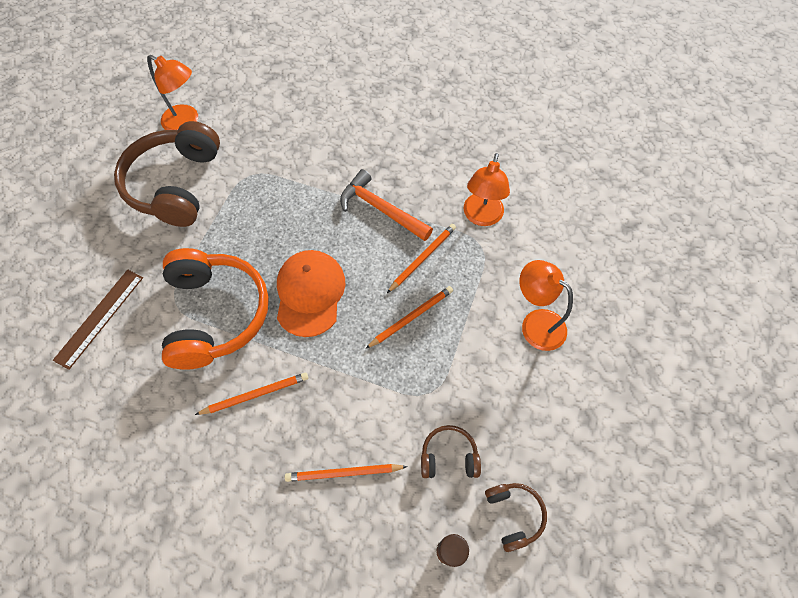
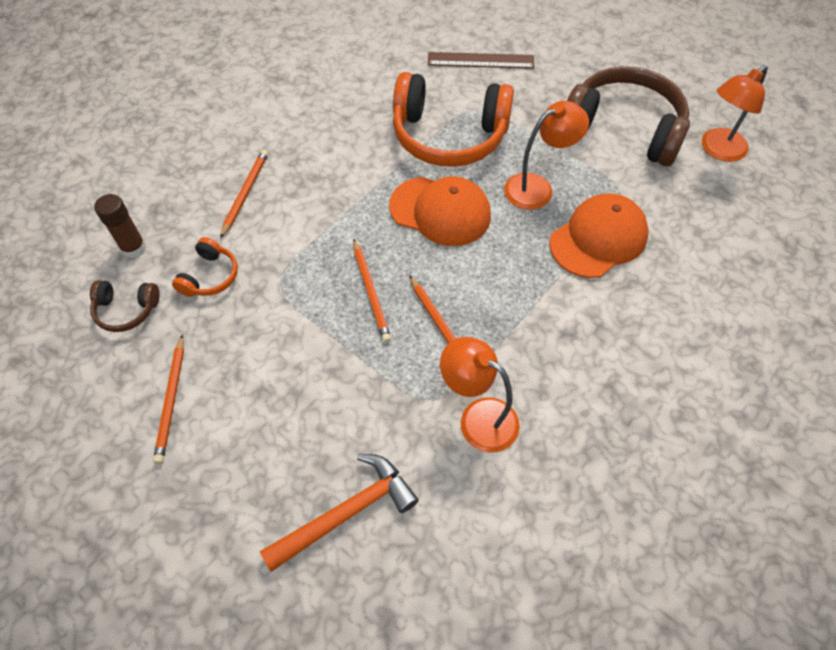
camera: 110 degrees right, 5 degrees down
(99, 317) = (480, 60): brown ruler -> brown ruler turned 45 degrees counterclockwise
(255, 394) = (352, 149): orange pencil -> orange pencil (171, 400)
(302, 180) = (598, 238): none -> orange cap
(381, 209) = (529, 306): orange hammer -> orange hammer (347, 512)
(449, 456) = (210, 276): brown headphones -> orange headphones
(535, 323) = (302, 417): orange lamp -> orange lamp (537, 187)

